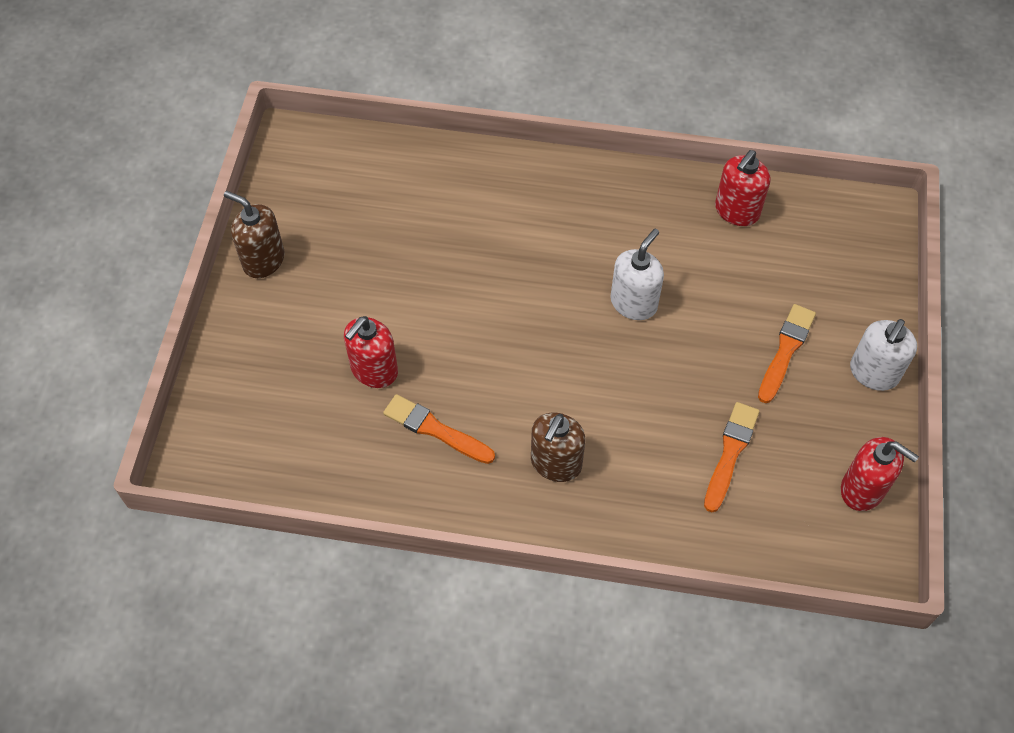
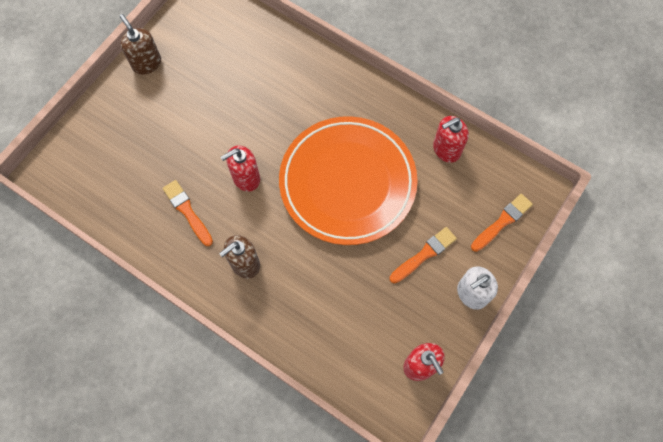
camera: 25 degrees right, 10 degrees up
(374, 370) = (172, 159): red soap dispenser -> red soap dispenser (246, 178)
(633, 303) = (347, 182): white soap dispenser -> orange plate
(730, 453) = (352, 305): orange brush -> orange brush (502, 222)

